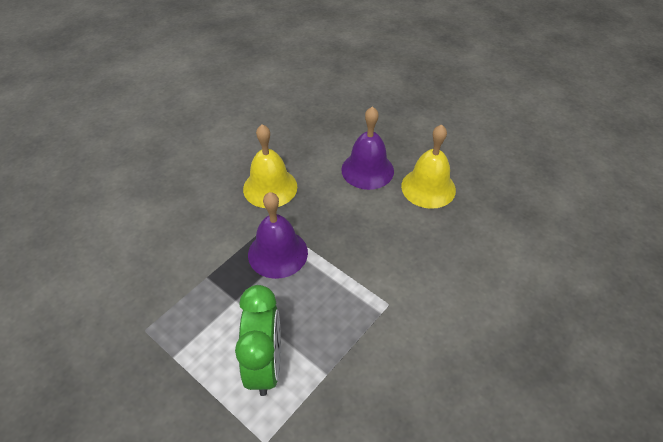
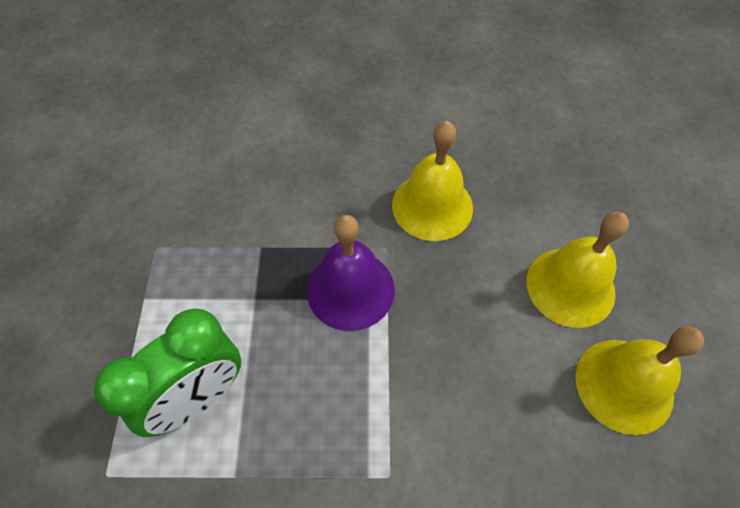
camera: 50 degrees right, 10 degrees up
(367, 170) = (570, 286): purple bell -> yellow bell

